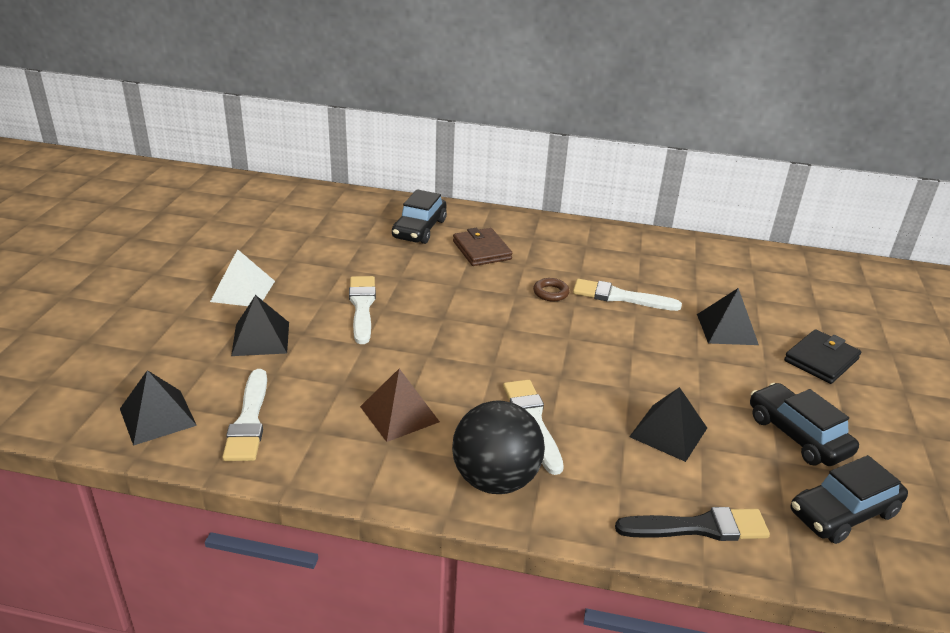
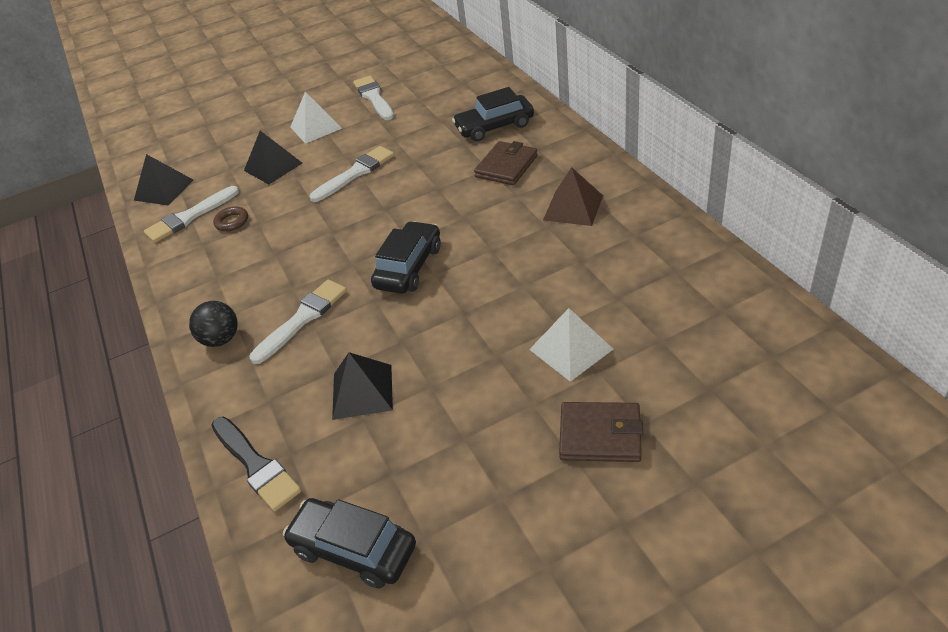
camera: 60 degrees right, 10 degrees up
(399, 414) = (251, 261): brown pyramid -> brown pyramid (573, 207)
(495, 479) = (221, 339): black ball -> black ball, size x0.60
(550, 293) = (490, 230): brown ring -> brown ring (232, 222)
(620, 297) = (537, 265): white brush -> white brush (374, 97)
(727, 329) = (571, 349): black pyramid -> white pyramid
(797, 435) = (443, 471): black car -> black car (409, 267)
(821, 360) = (600, 435): black wallet -> brown wallet

